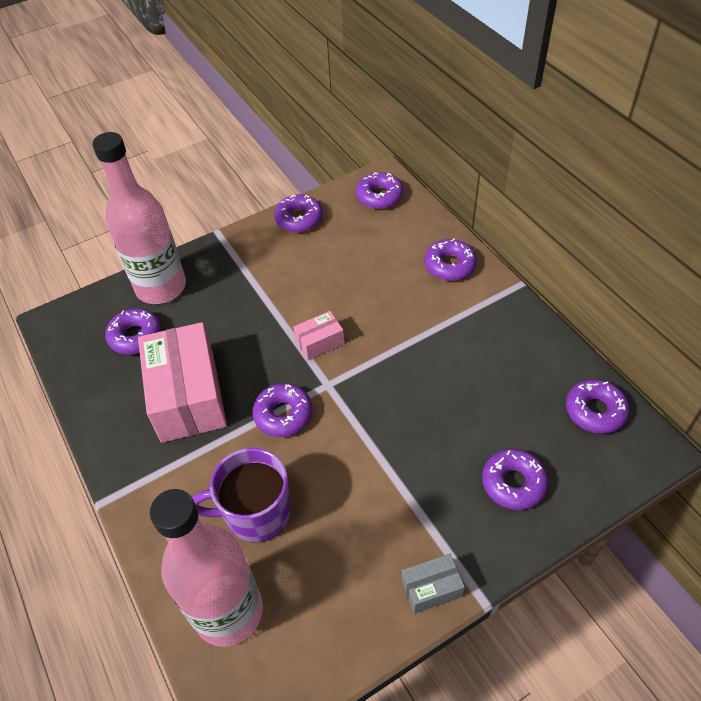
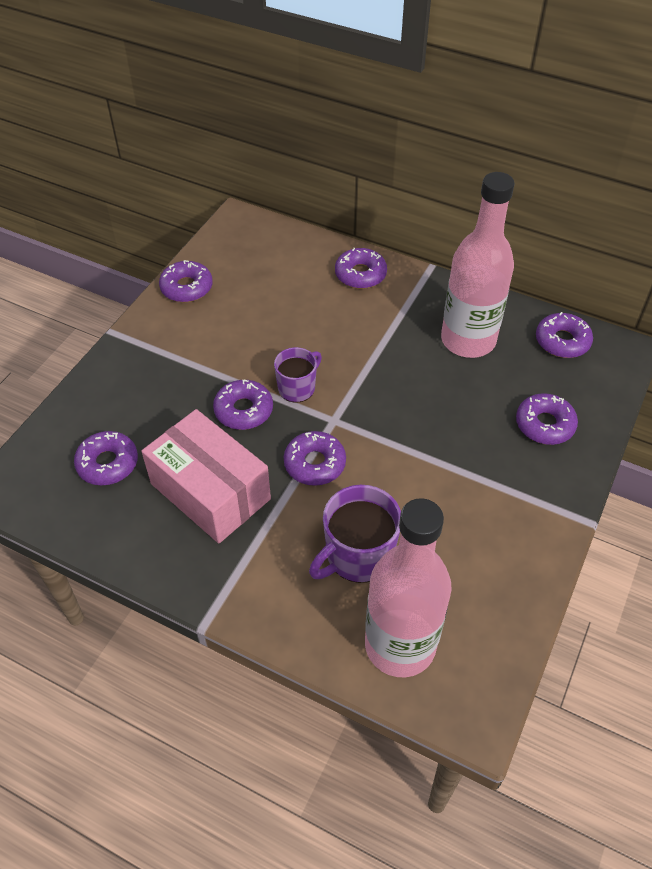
camera: 35 degrees left, 0 degrees up
(161, 287) = (95, 407): pink bottle -> pink bottle (468, 340)
(320, 342) = (297, 388): pink box -> purple mug
(379, 196) = (248, 238): purple donut -> purple donut (243, 410)
(431, 588) = (545, 534): grey box -> none

